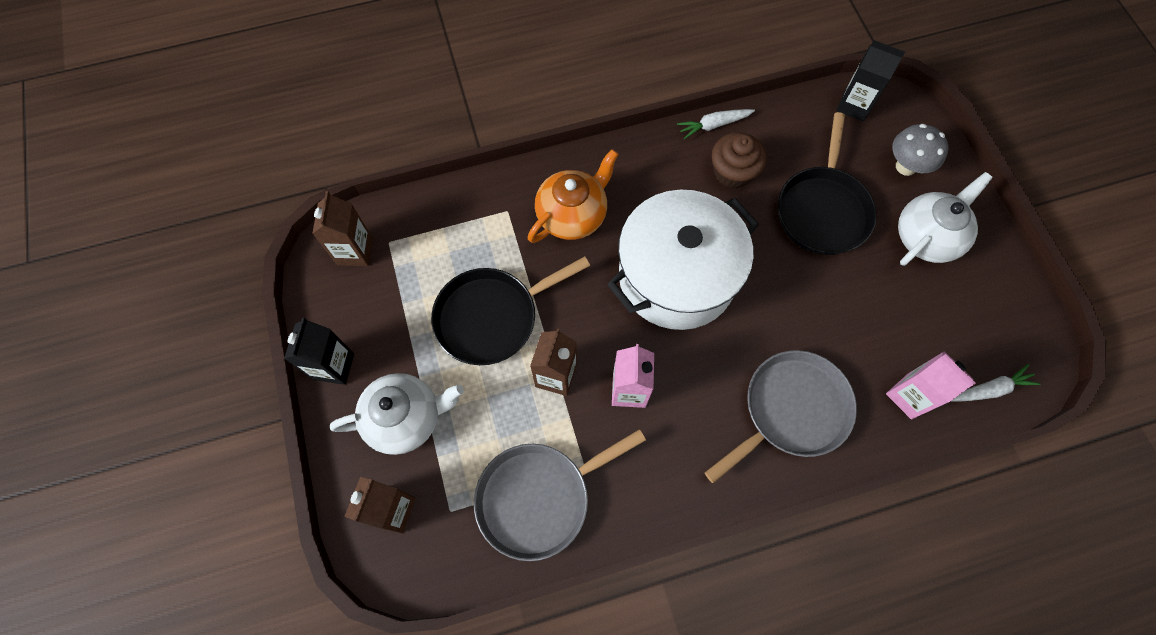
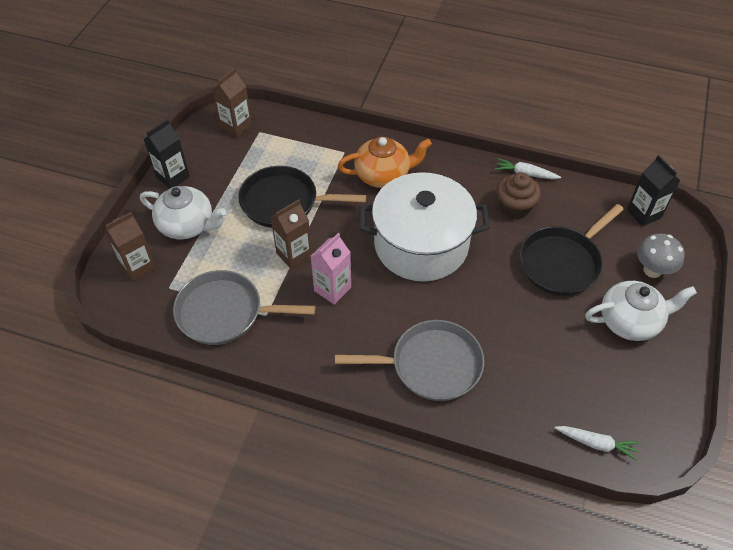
camera: 35 degrees right, 15 degrees down
(909, 396) = (526, 409): pink carton -> none

